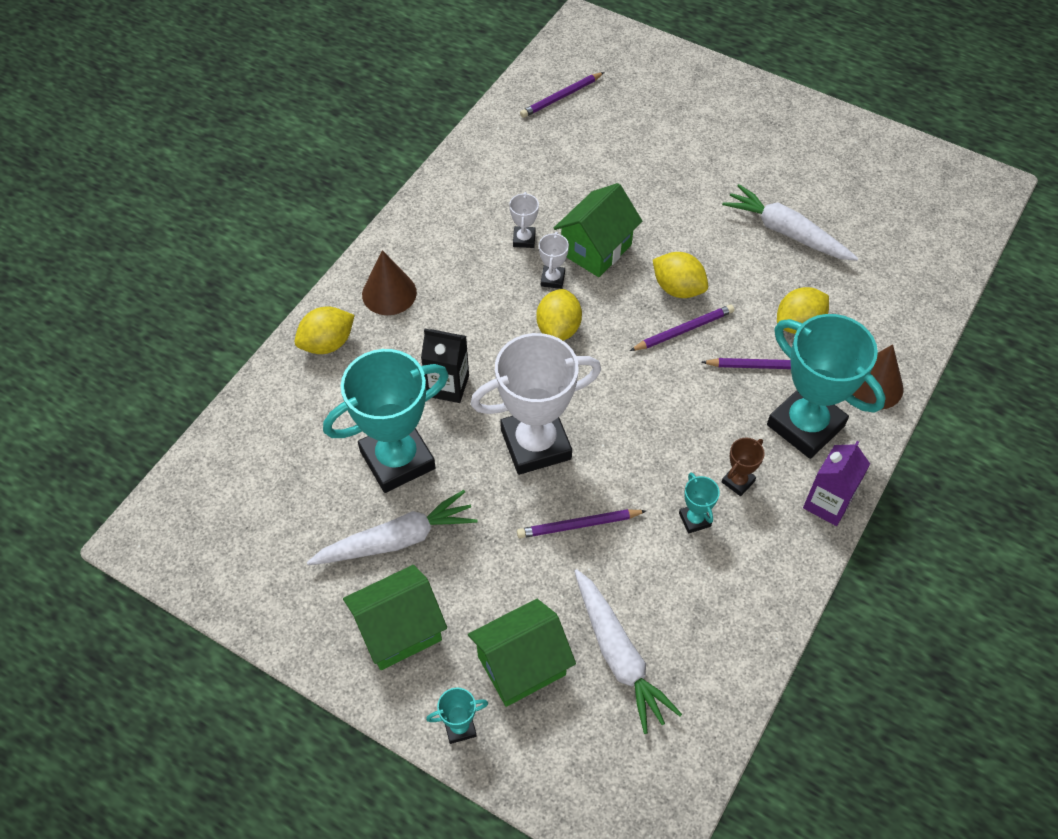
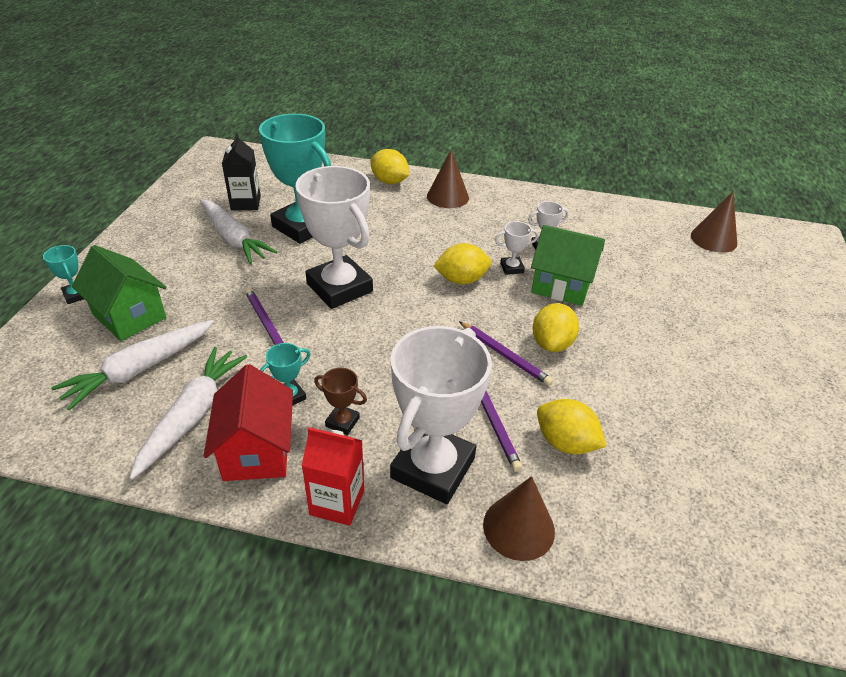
camera: 70 degrees right, 15 degrees down
(399, 630) = (157, 253): green house -> none
(447, 386) = (377, 236): black carton -> black carton (245, 203)
(561, 97) = (713, 239): purple pencil -> brown cone
(758, 557) = (257, 451): none -> red house
(786, 232) = (685, 414): white carrot -> white carrot (192, 415)
(805, 425) = (432, 468): turquoise trophy -> white trophy
(827, 503) = (337, 502): purple carton -> red carton

